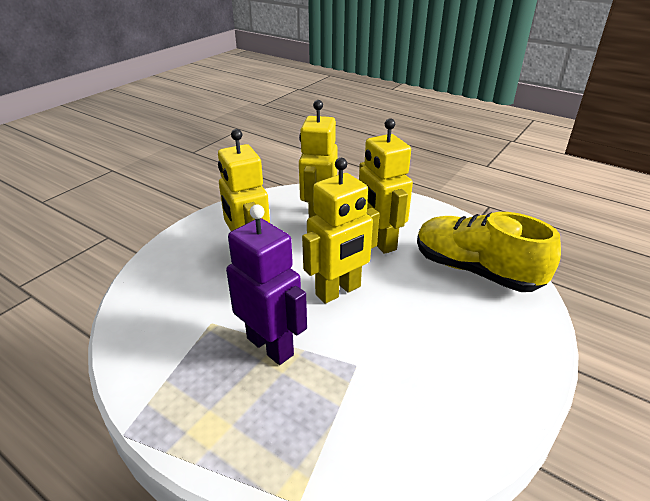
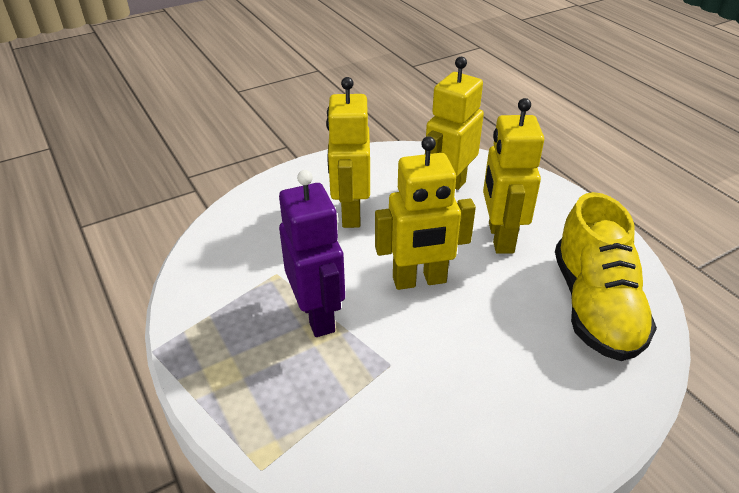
camera: 25 degrees right, 5 degrees up
(475, 270) = (594, 306): yellow shoe -> yellow shoe turned 150 degrees counterclockwise

